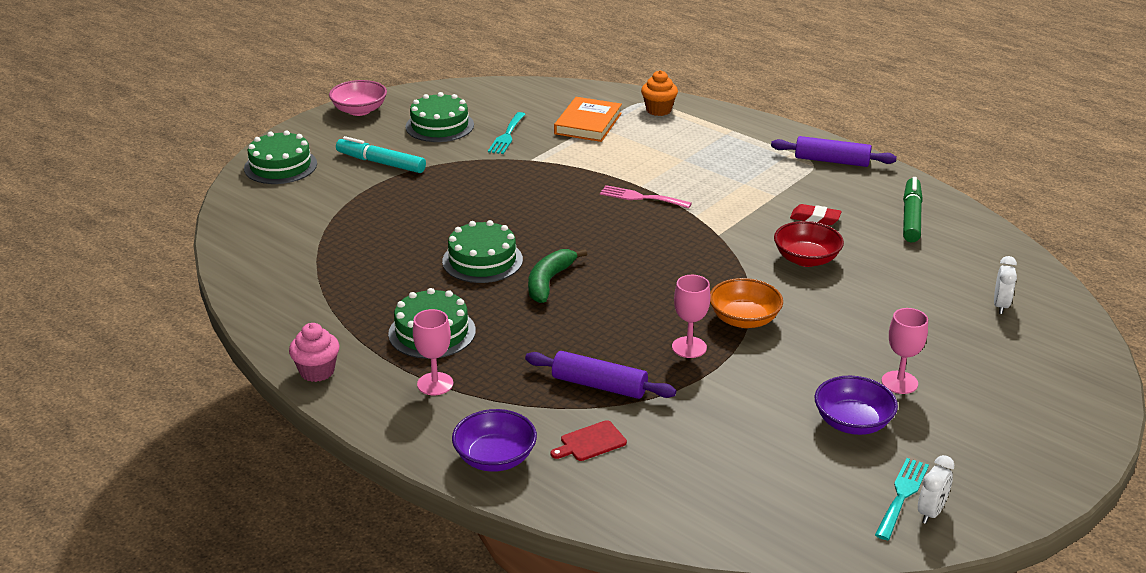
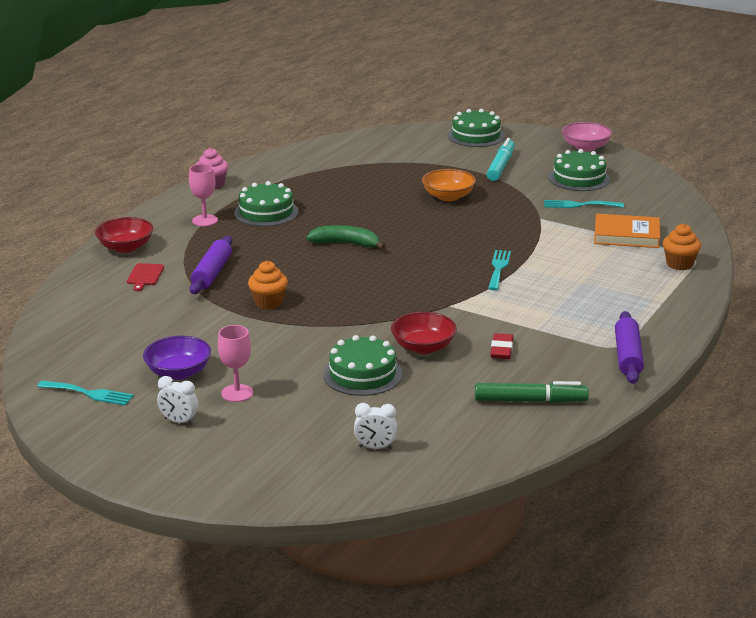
camera: 80 degrees right, 5 degrees down
(482, 260) = (368, 218): green cake -> green cake (362, 374)
(495, 458) = (125, 247): purple bowl -> red bowl
(590, 442) = (145, 276): red cutting board -> red cutting board turned 135 degrees counterclockwise
(641, 197) = (498, 268): pink fork -> turquoise fork
(689, 347) = (268, 303): pink goblet -> orange cupcake
(744, 319) = (315, 323): orange bowl -> orange bowl (448, 196)
(931, 512) = (69, 405): white clock -> white clock (179, 421)

